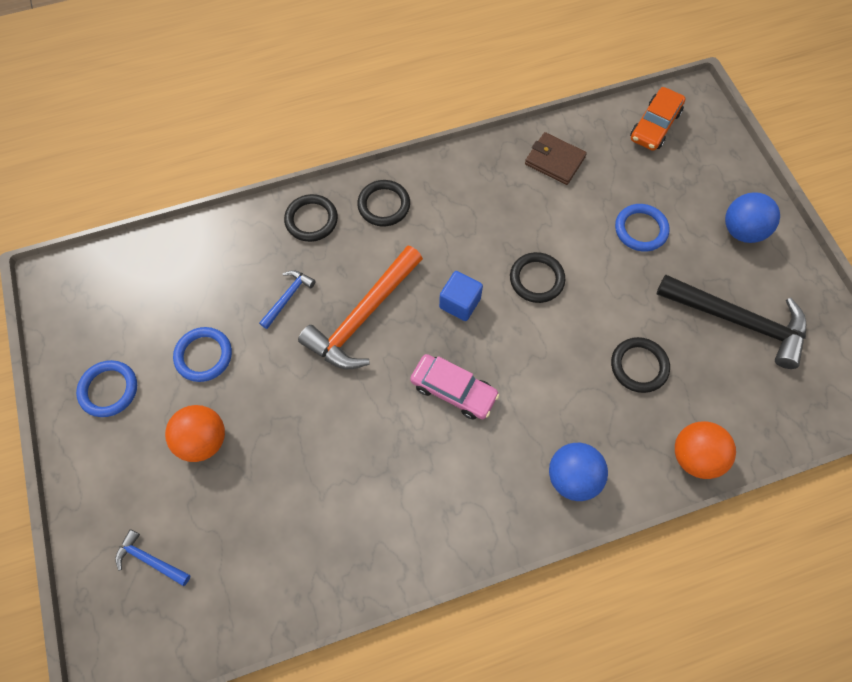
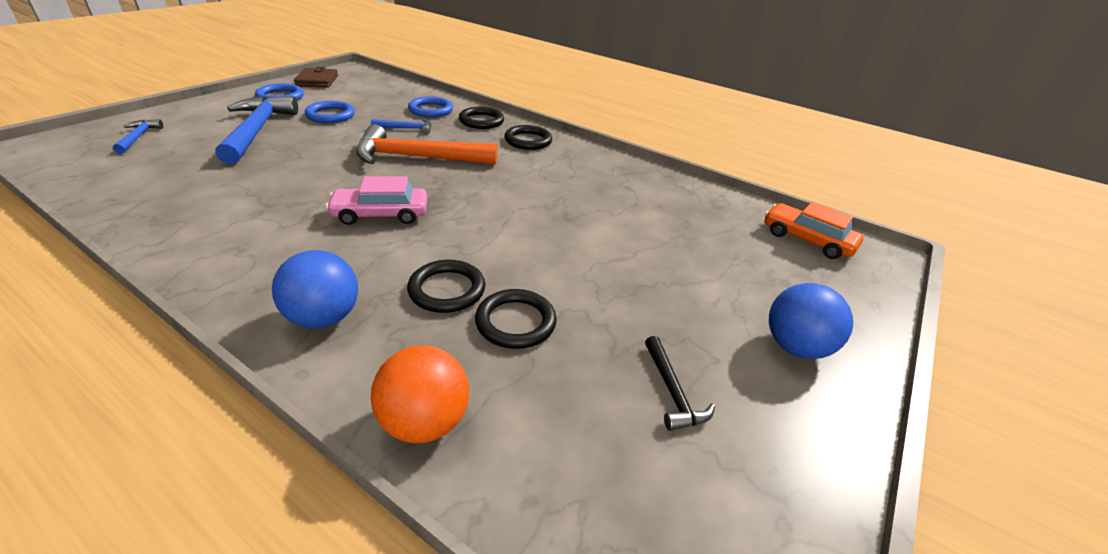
camera: 50 degrees right, 30 degrees down
(203, 440) = (257, 130): orange ball -> blue hammer
(453, 390) = (380, 214): pink car -> pink car turned 90 degrees clockwise
(460, 303) = (476, 193): blue cube -> none
(536, 279) = (546, 223): black ring -> black ring (447, 290)
(554, 161) = (679, 198): brown wallet -> brown wallet (317, 81)
(640, 229) = (683, 268): blue ring -> blue ring (431, 110)
(654, 125) = (807, 239): orange car -> orange car turned 45 degrees clockwise
(738, 321) = (672, 391): black hammer -> black hammer, size x0.47

